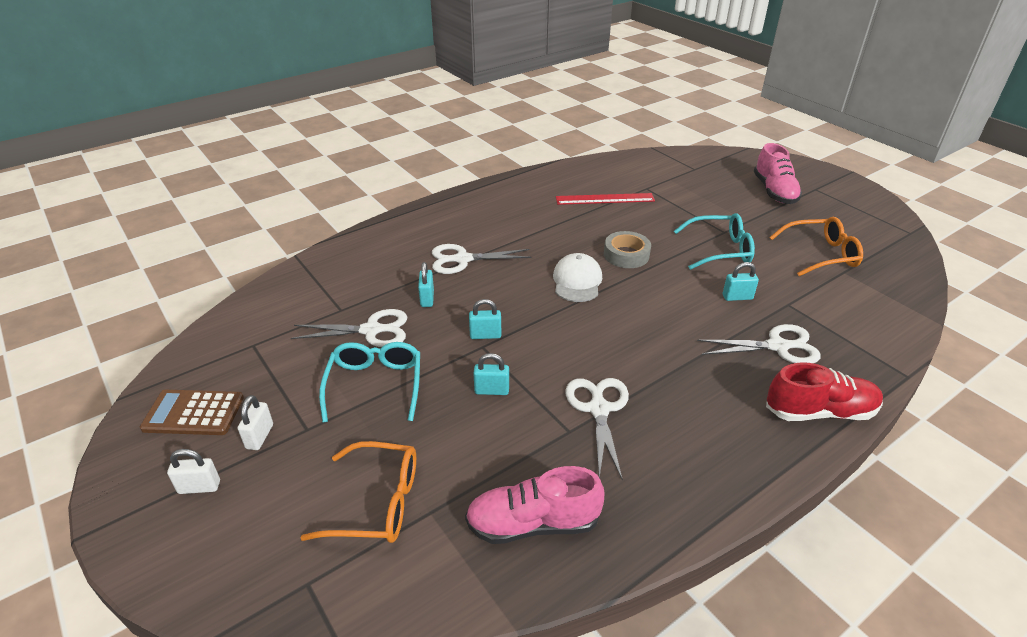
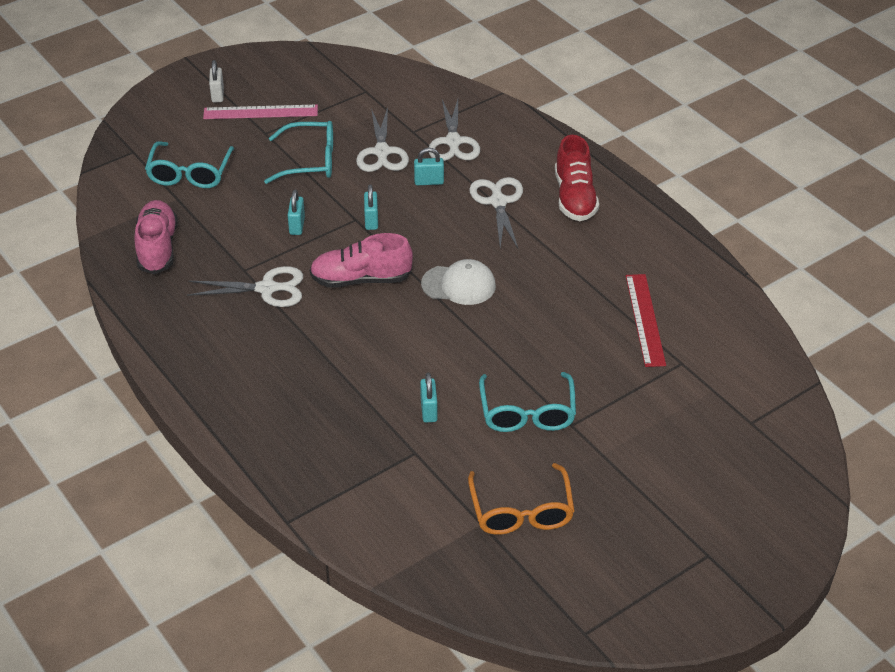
camera: 90 degrees right, 5 degrees up
(193, 413) = (288, 78): brown calculator -> none
(259, 436) = (260, 112): white padlock -> pink ruler
(377, 503) = (190, 174): orange glasses -> turquoise glasses
(626, 255) = (512, 328): grey tape -> none
(774, 191) = (691, 502): pink shoe -> pink shoe (361, 279)
(778, 346) = (342, 427): white scissors -> white scissors (453, 142)
(820, 412) = (246, 436): red shoe -> red shoe (574, 198)

